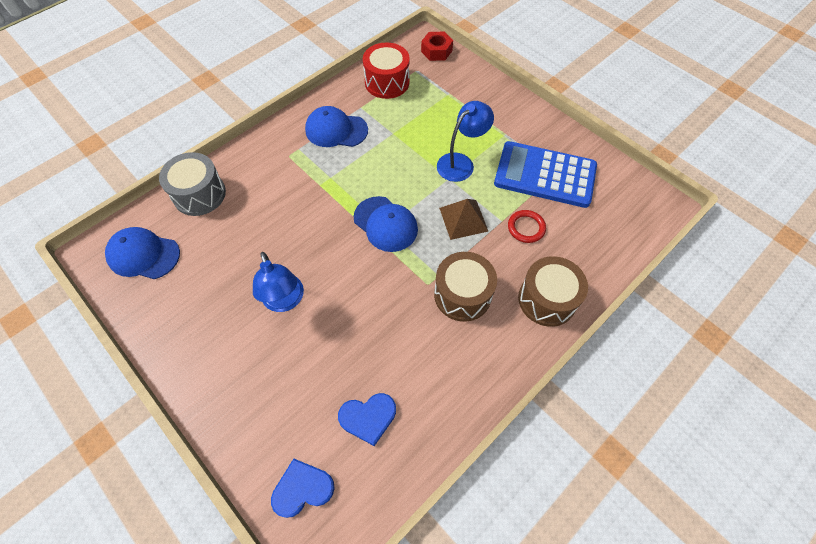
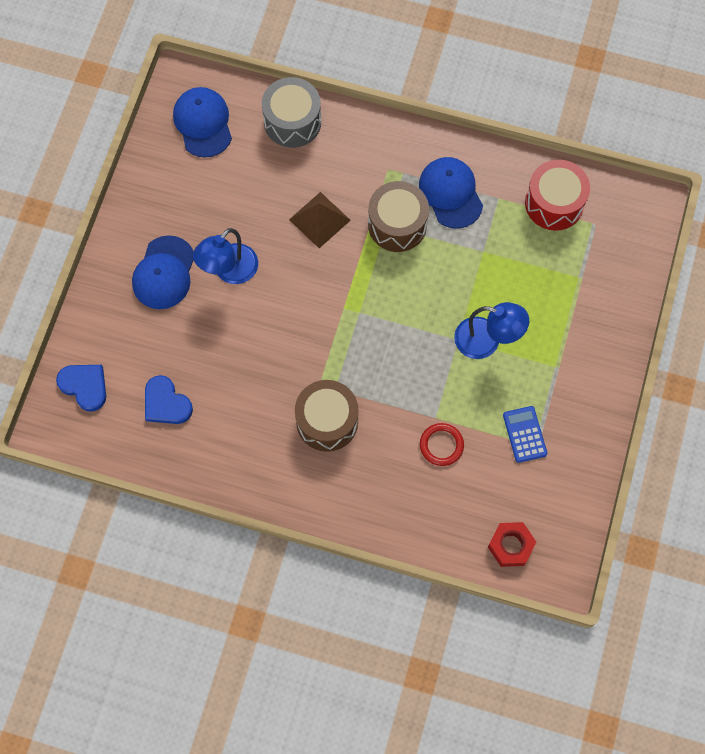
camera: 60 degrees right, 10 degrees up
(385, 224) = (363, 309): blue cap -> blue cap (164, 273)
(436, 51) = (642, 228): red nut -> red nut (510, 546)
(463, 219) = (414, 379): brown pyramid -> brown pyramid (319, 220)
(545, 175) = (524, 434): blue calculator -> blue calculator, size x0.46
(547, 299) = (367, 501): brown drum -> brown drum (397, 224)

